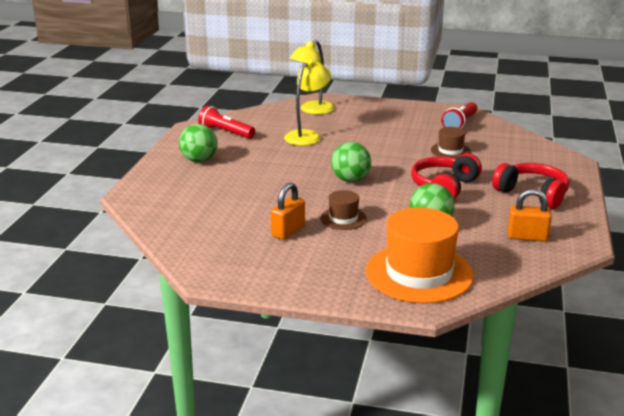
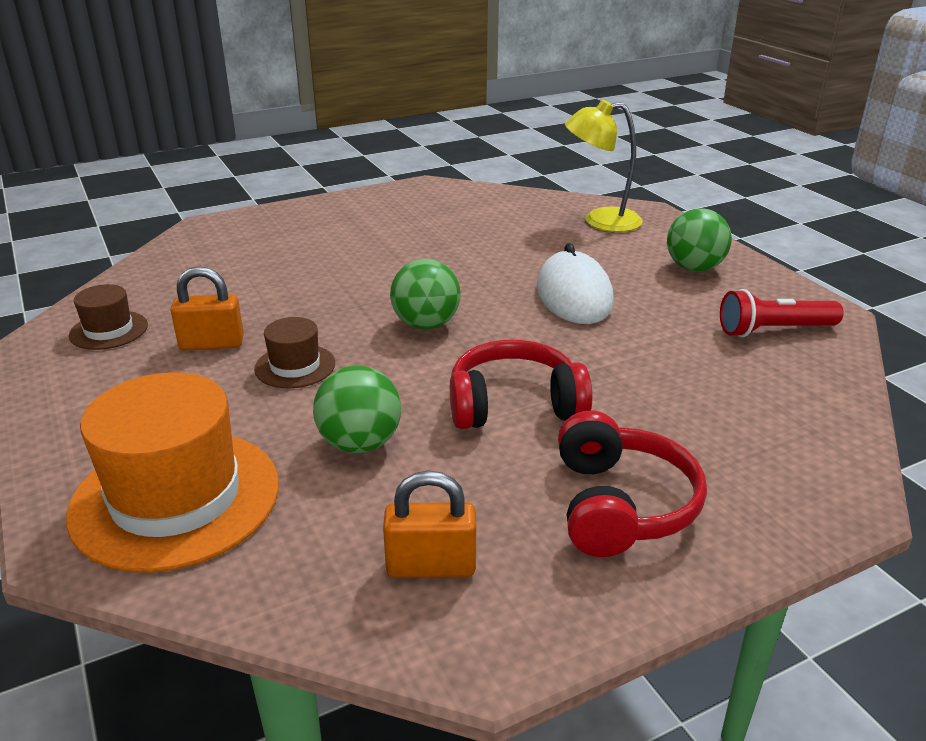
camera: 50 degrees right, 5 degrees up
(199, 160) = (344, 221): green ball -> green ball (694, 268)
(225, 132) = (443, 204): red flashlight -> none
(307, 135) = (517, 247): yellow lamp -> none
(374, 143) = (574, 295): none -> white mouse
(450, 151) = (656, 360): brown hat -> brown hat (109, 330)
(527, 237) = (431, 566): orange padlock -> orange padlock turned 60 degrees counterclockwise

